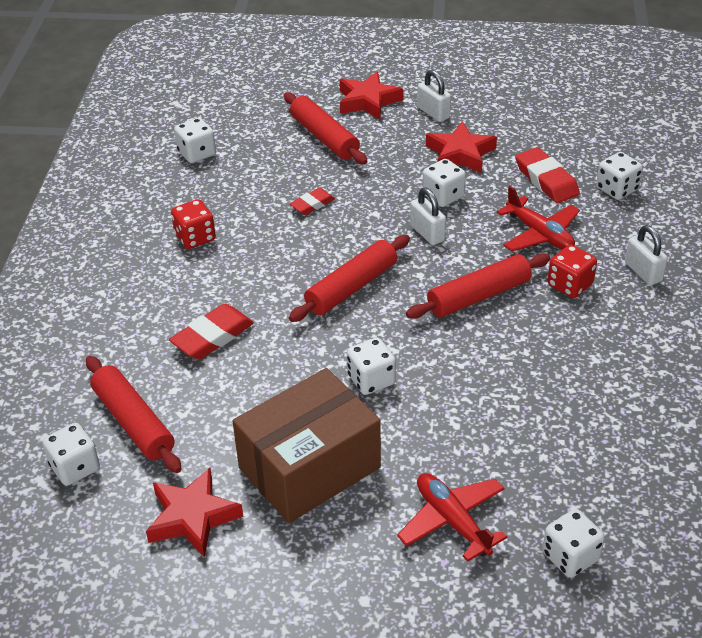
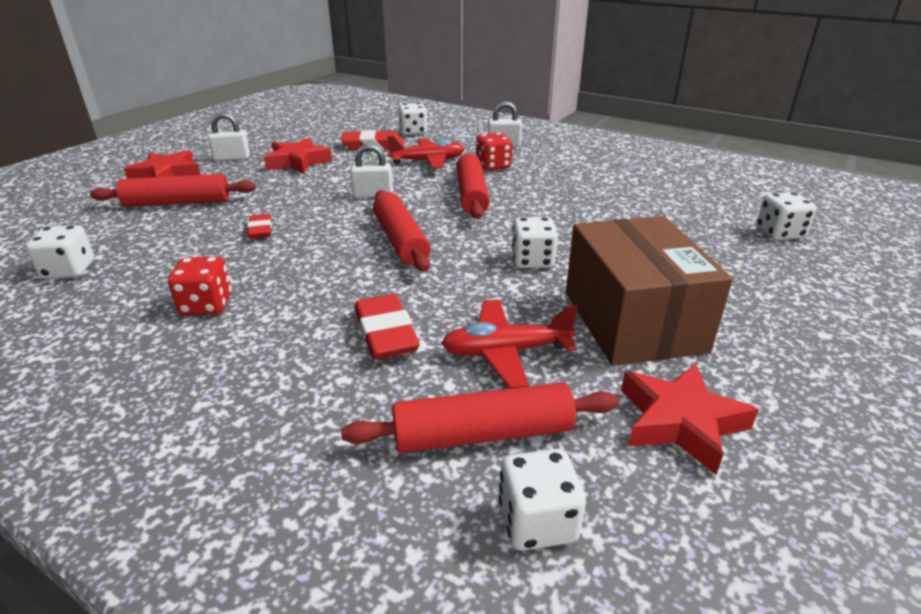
camera: 65 degrees left, 10 degrees down
(443, 196) = (337, 179): white dice -> none
(452, 521) = (730, 267): red plane -> red plane (506, 352)

